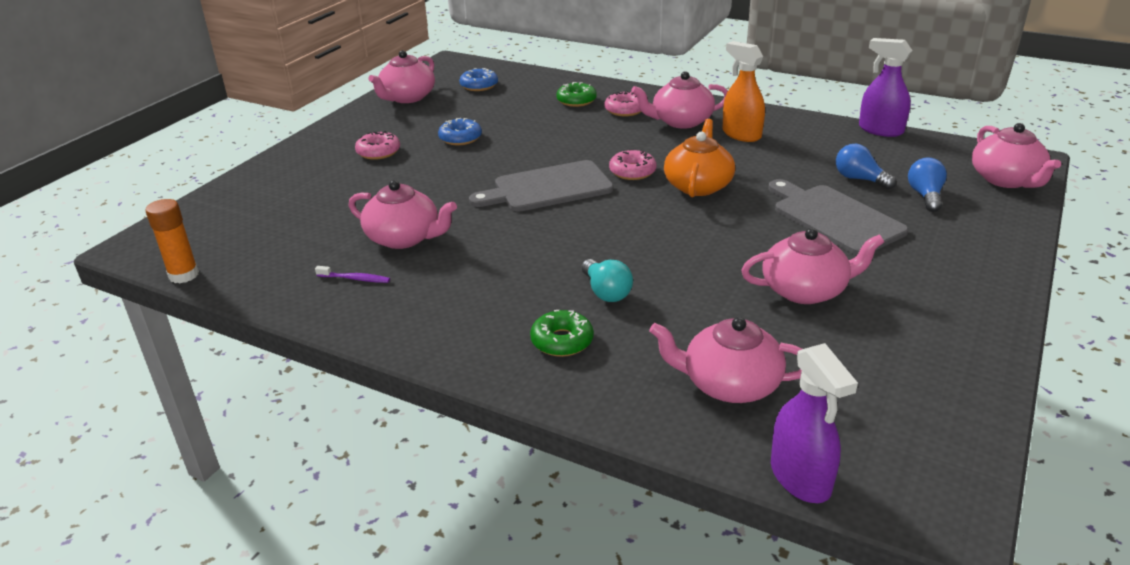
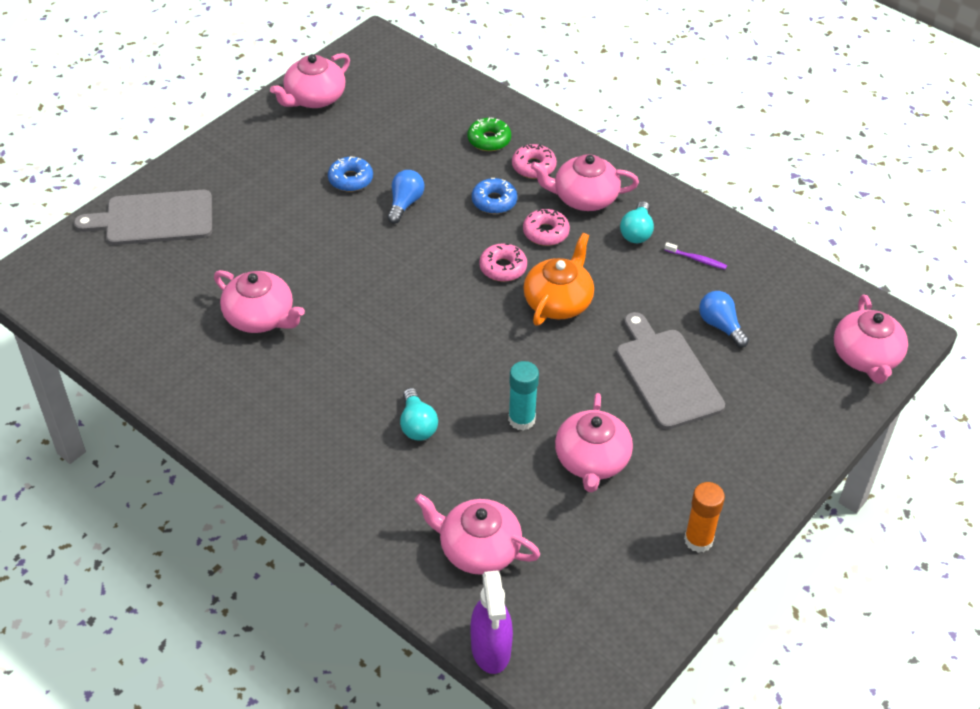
camera: 10 degrees right, 15 degrees up
(184, 275) = (60, 325): orange glue stick -> orange glue stick (698, 540)
(355, 279) = (206, 361): purple toothbrush -> purple toothbrush (696, 259)
(378, 152) = (264, 185): pink donut -> pink donut (545, 232)
(479, 86) = (395, 92): blue donut -> blue donut (494, 201)
(548, 188) = (413, 275): grey cutting board -> grey cutting board (154, 218)
(562, 341) = (360, 473): green donut -> none
(713, 271) = (521, 419): none -> turquoise glue stick
(741, 134) = (637, 232): orange spray bottle -> turquoise light bulb
(805, 290) = (592, 460): pink teapot -> pink teapot turned 90 degrees clockwise
(880, 130) = (784, 255): purple spray bottle -> none
(925, 196) = (771, 363): blue light bulb -> blue light bulb (405, 204)

